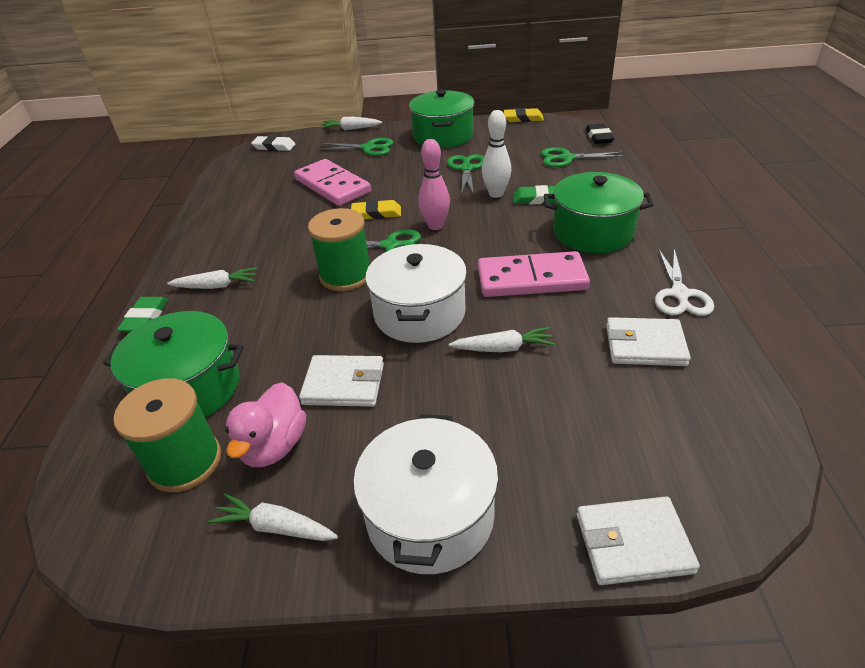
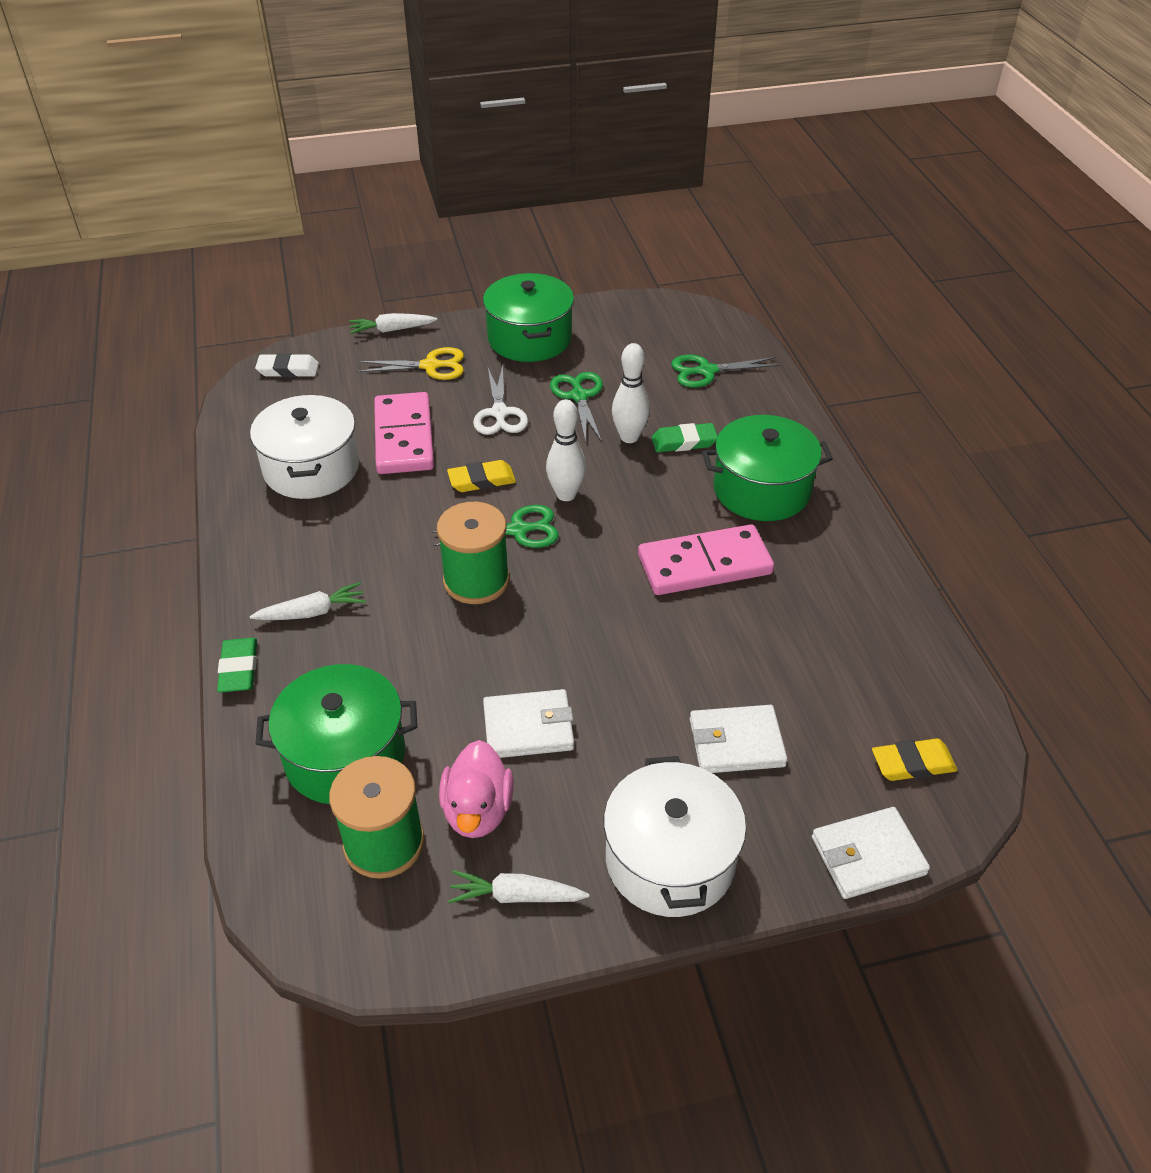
camera: 15 degrees left, 5 degrees up
(332, 186) = (403, 437): pink domino -> pink domino turned 45 degrees clockwise
(369, 148) = (431, 366): green scissors -> yellow scissors
(419, 313) = (586, 625): white pot -> white pot (311, 468)
(435, 226) = (566, 494): pink bowling pin -> white bowling pin
(503, 348) = (695, 661): white carrot -> none
(523, 118) = (632, 301): yellow eraser -> yellow eraser (913, 763)
(599, 137) = (740, 331): black eraser -> none
(645, 345) = (846, 640): white wallet -> white wallet (736, 743)
(680, 294) = (873, 570): white scissors -> white scissors (499, 413)

